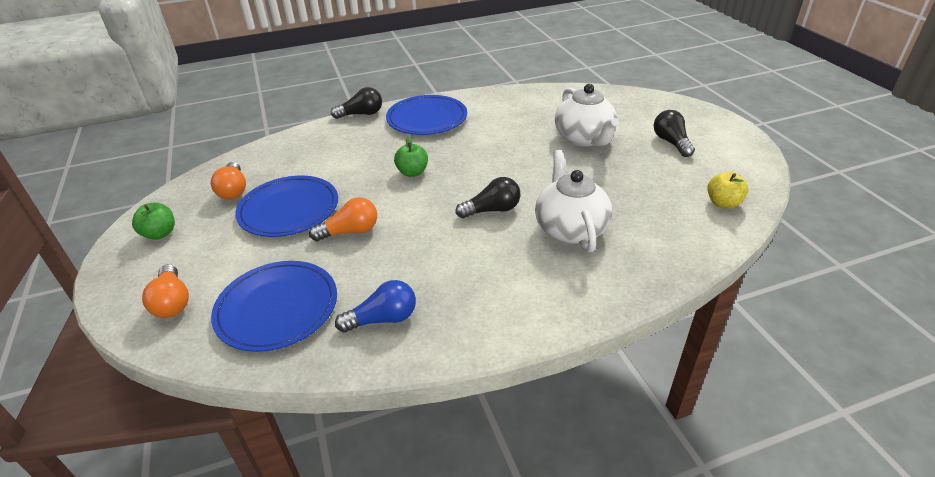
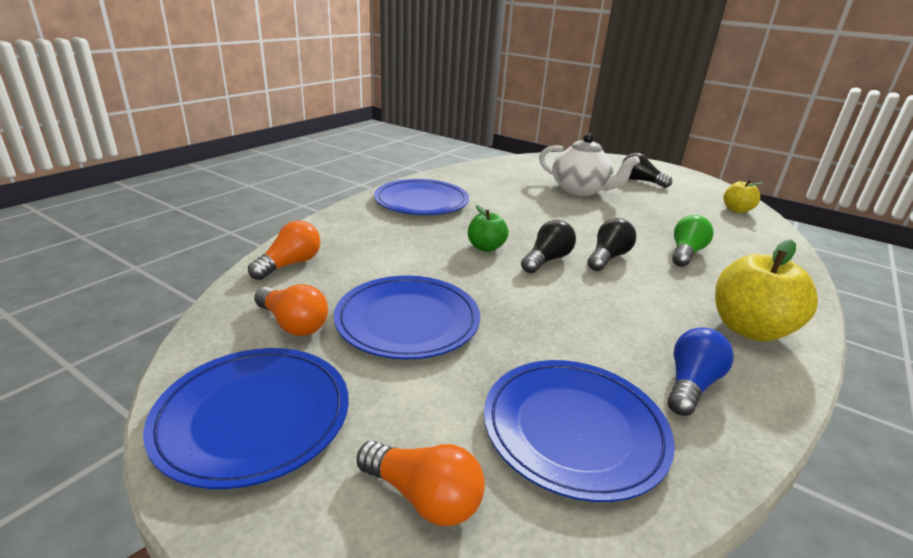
camera: 40 degrees left, 10 degrees down
(160, 234) = (253, 417): green apple -> blue plate
(350, 231) = (516, 318): orange light bulb -> orange light bulb (290, 264)
(361, 114) = (342, 211): black light bulb -> black light bulb (547, 260)
(499, 306) = (749, 329): none -> yellow apple
(570, 229) = (685, 253): white teapot -> green light bulb

